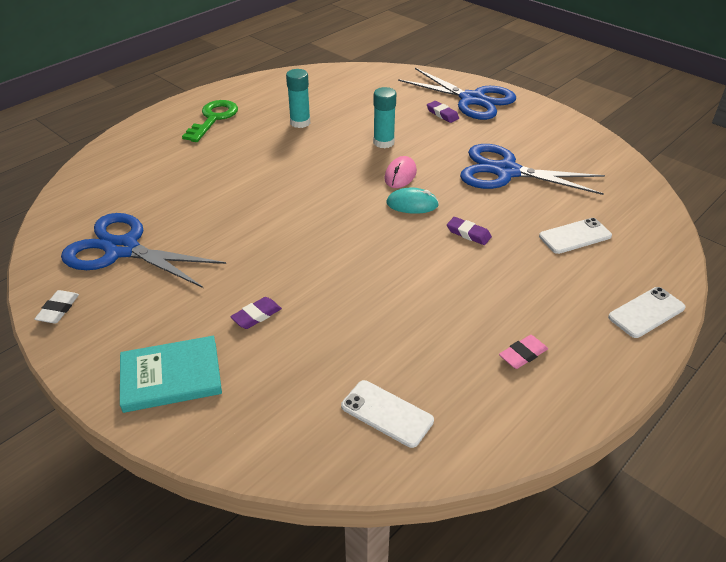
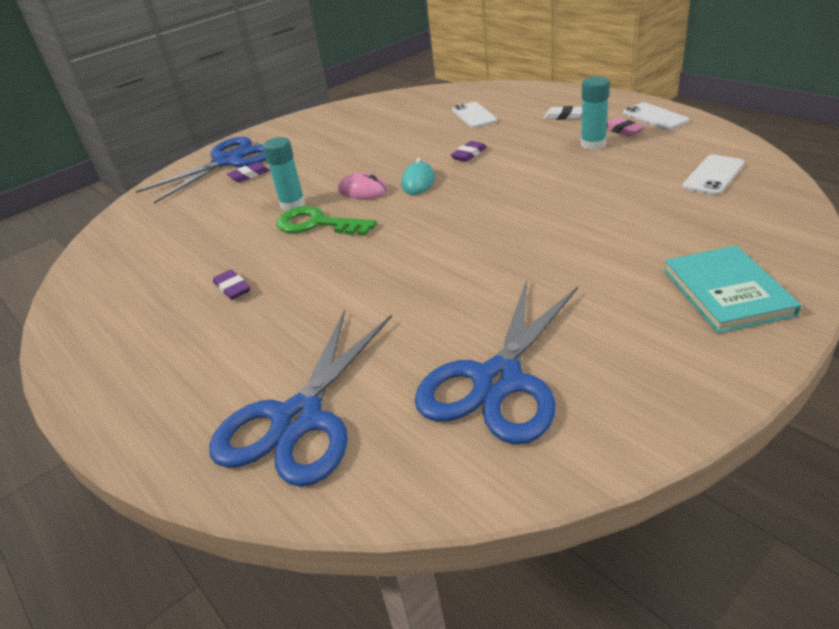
camera: 80 degrees left, 5 degrees down
(58, 309) = (645, 419): white eraser -> white eraser (564, 116)
(213, 119) = (156, 348): green key -> green key (317, 224)
(256, 315) = (611, 251): purple eraser -> purple eraser (232, 288)
(300, 122) = (215, 265): turquoise glue stick -> turquoise glue stick (593, 144)
(506, 171) = (372, 142): blue scissors -> blue scissors (298, 420)
(646, 312) = (564, 95): white phone -> white phone (655, 117)

